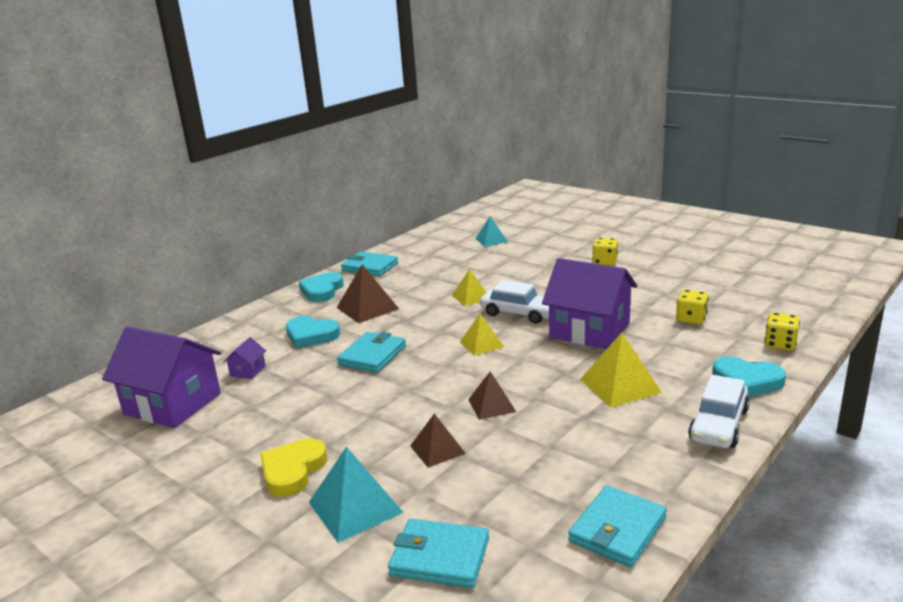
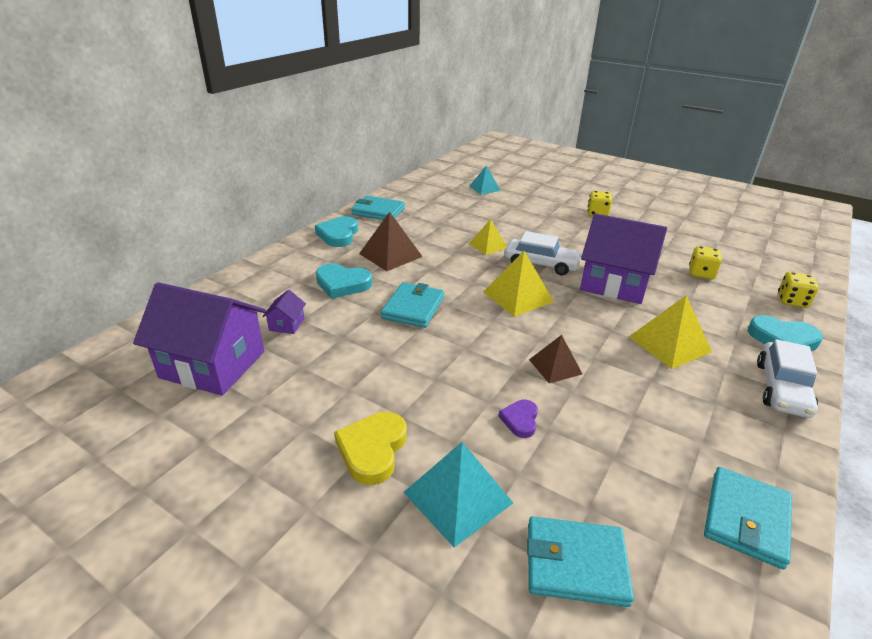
camera: 10 degrees left, 10 degrees up
(437, 449) = (520, 420): brown pyramid -> purple heart
(481, 344) = (518, 297): yellow pyramid -> yellow pyramid, size x1.55

